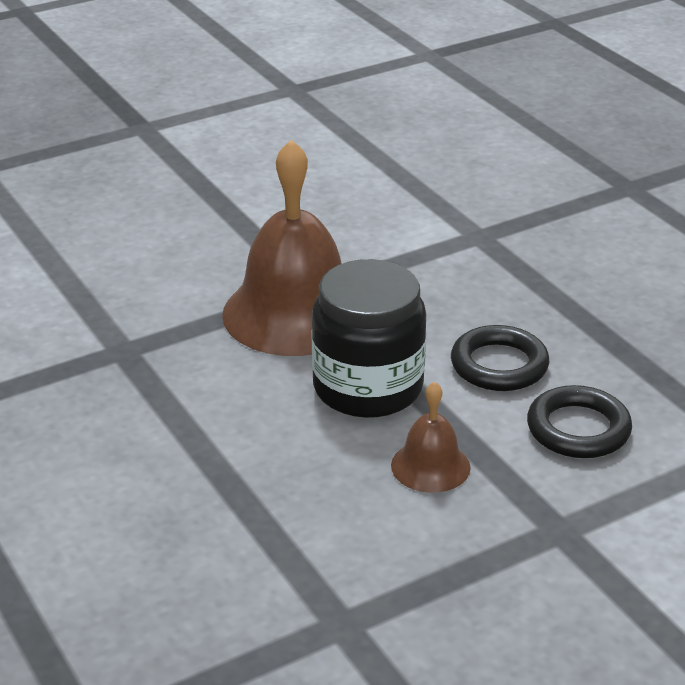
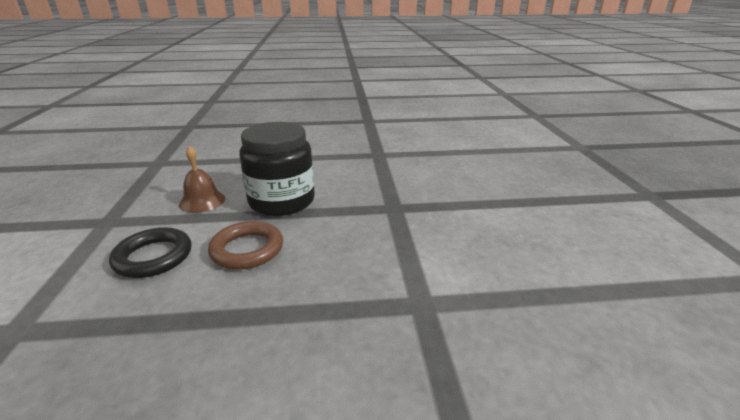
camera: 115 degrees right, 5 degrees down
(295, 313) = (372, 197): brown bell -> none
(499, 365) = (247, 249): black ring -> brown ring

